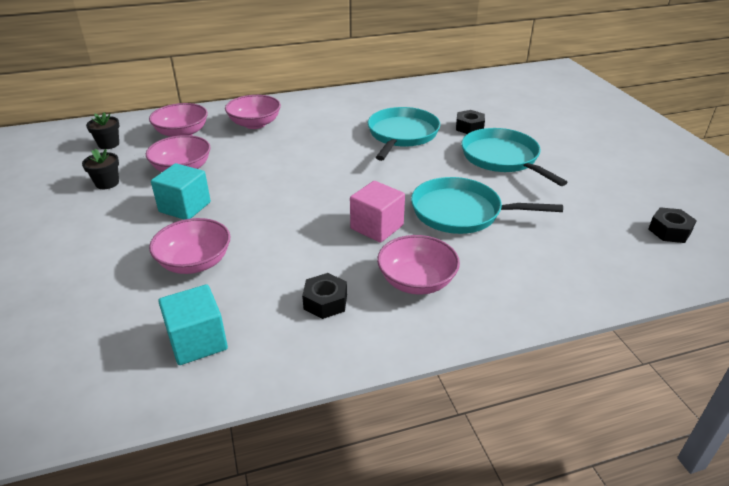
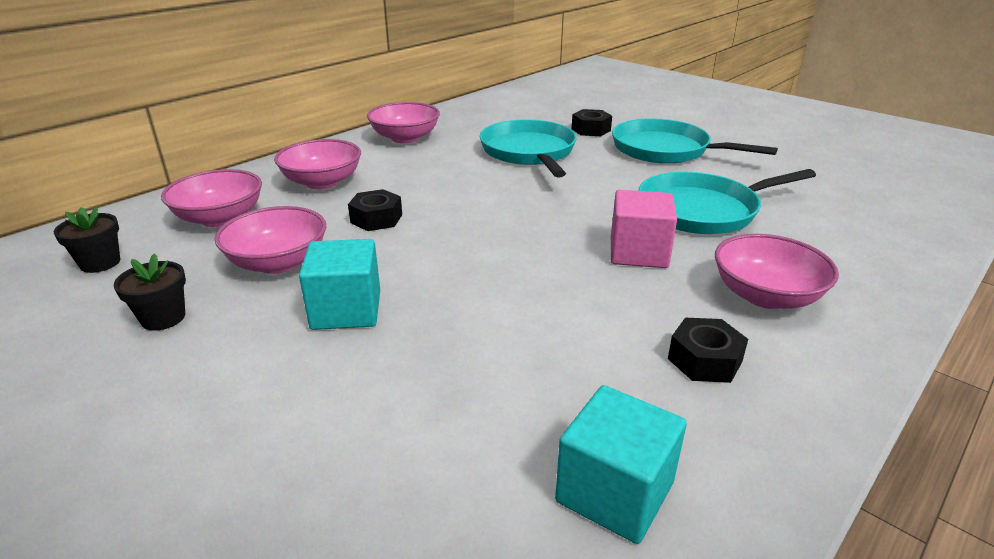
camera: 30 degrees left, 5 degrees down
(195, 262) = (460, 379): pink bowl -> pink bowl (405, 138)
(669, 231) = (897, 173): black nut -> black nut (376, 219)

